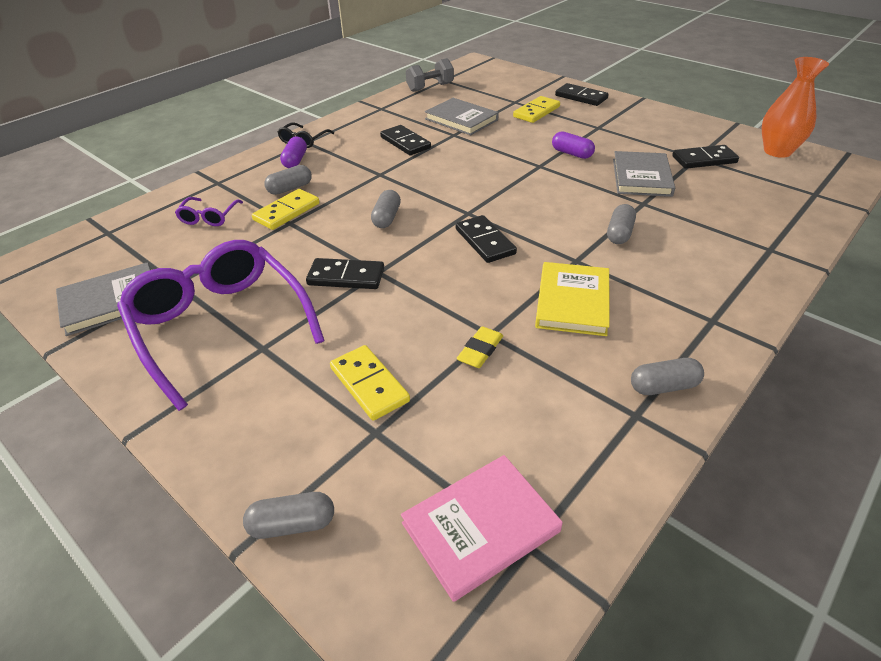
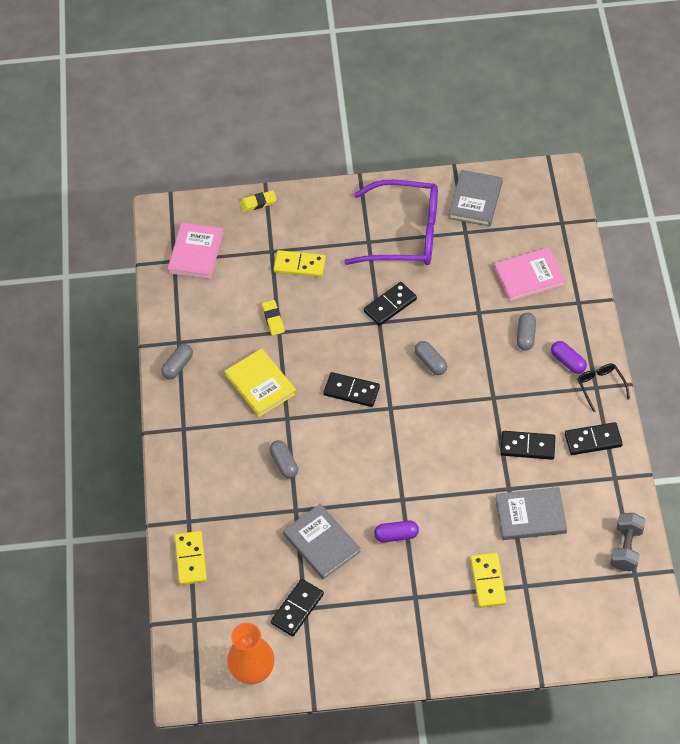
camera: 135 degrees right, 15 degrees up
(209, 217) = (529, 276): purple glasses -> pink book
(287, 212) = (494, 317): yellow domino -> yellow domino (190, 559)
(292, 524) = (258, 203): grey capsule -> yellow eraser
(581, 97) = (480, 645): black domino -> black domino (593, 440)

